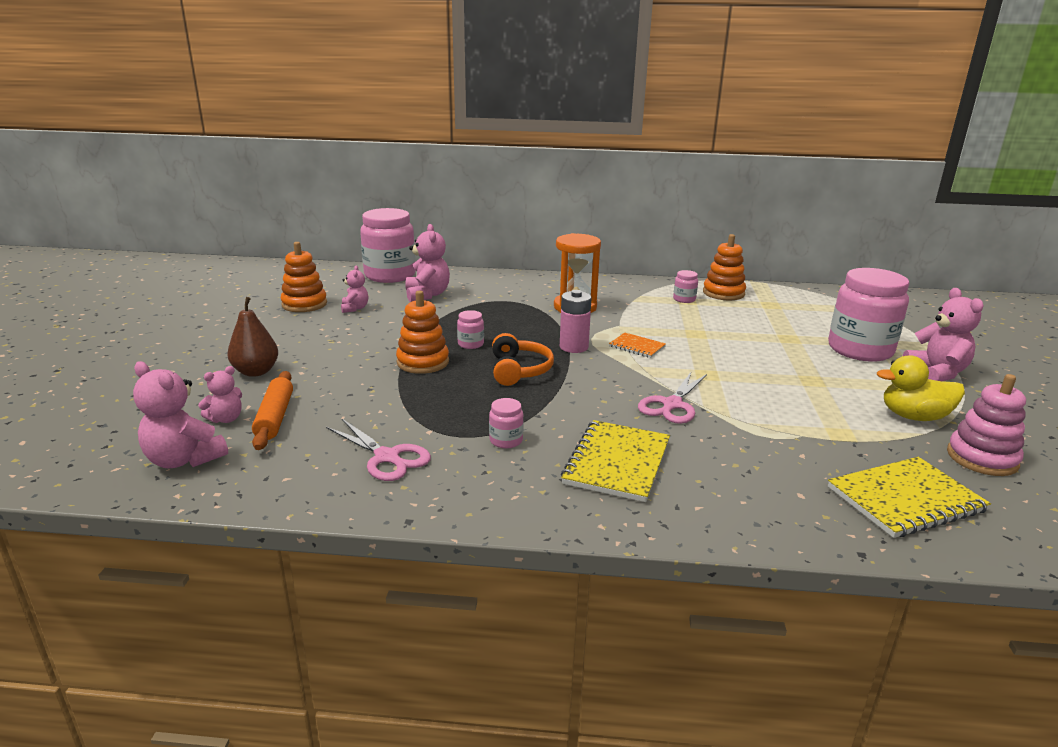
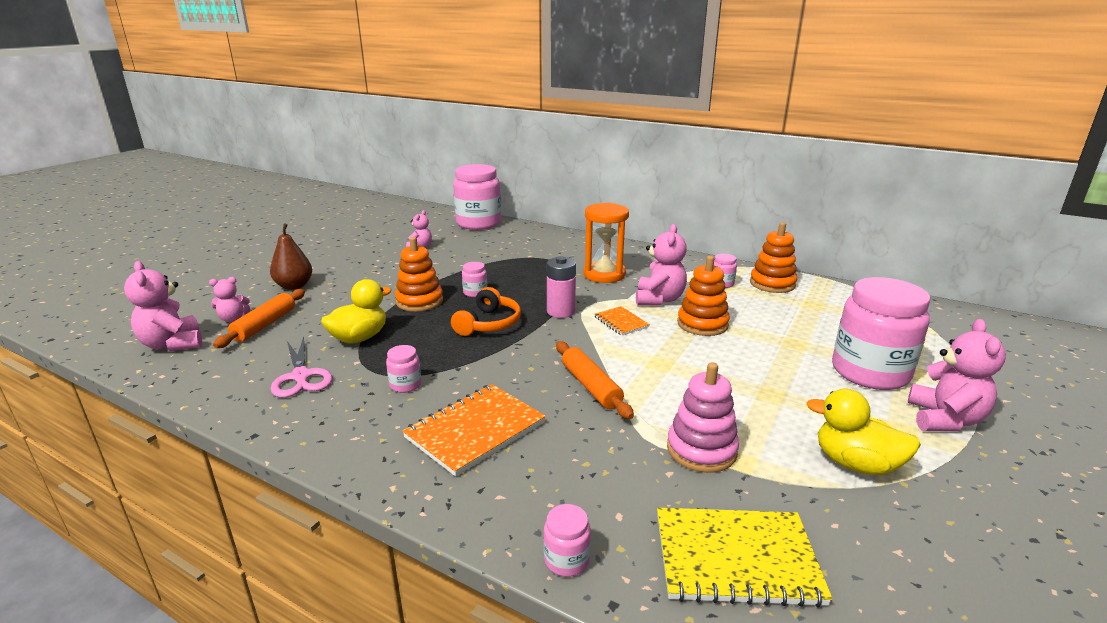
camera: 25 degrees right, 0 degrees up
(304, 304) = (388, 238): orange stacking toy -> orange stacking toy (702, 324)
(403, 408) = (359, 338): none -> yellow duck
(427, 295) = (489, 244): pink teddy bear -> pink teddy bear (659, 299)
(617, 462) = (475, 430): yellow notebook -> orange notebook
(672, 405) = (591, 386): pink scissors -> orange rolling pin
(799, 536) = (566, 560): none -> pink jar
(982, 458) = (895, 539): pink stacking toy -> pink stacking toy (701, 450)

